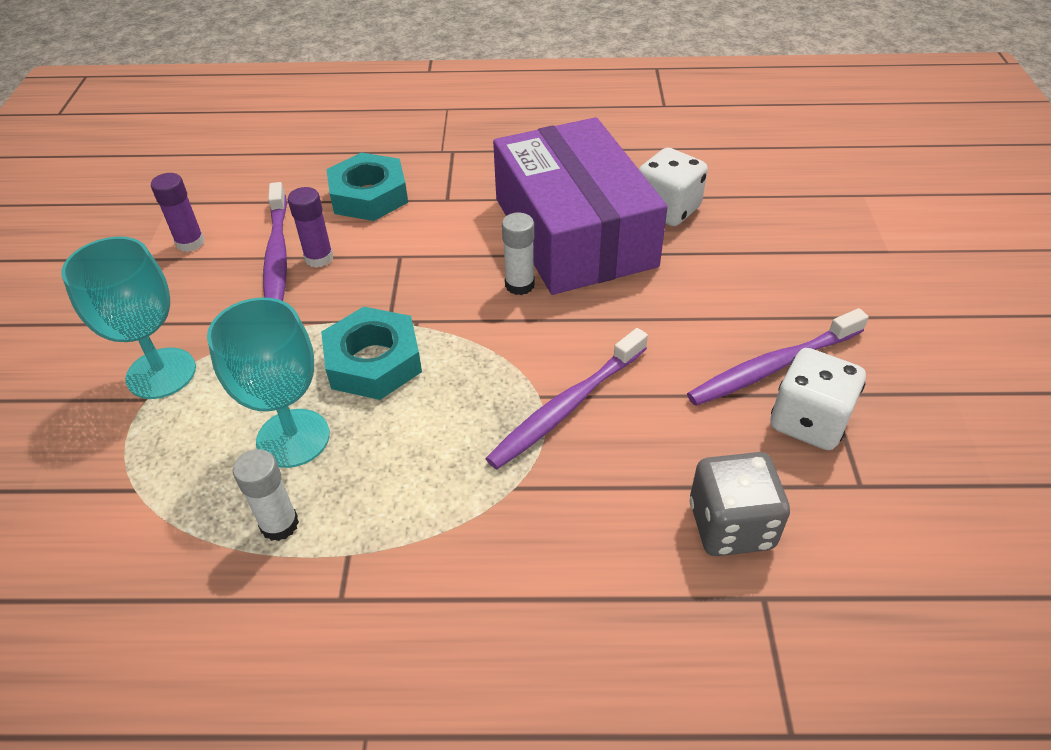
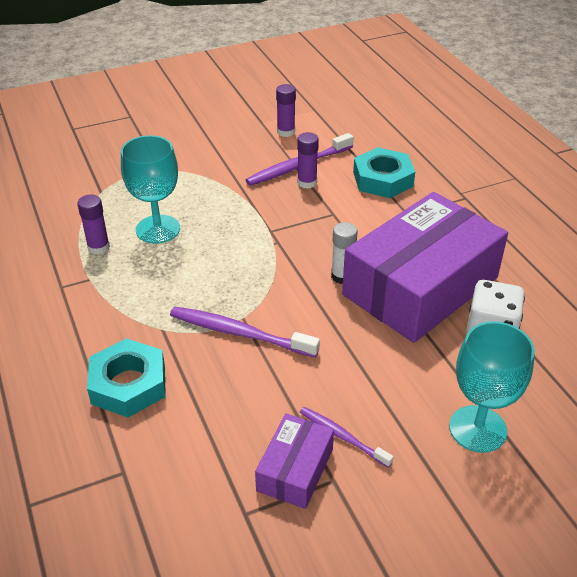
camera: 65 degrees right, 5 degrees down
(161, 373) = (180, 166): turquoise goblet -> turquoise goblet (477, 429)
(279, 524) = (98, 247): white glue stick -> purple glue stick
(374, 362) = (231, 237): turquoise nut -> turquoise nut (128, 384)
(731, 525) = (175, 442): grey dice -> none
(773, 367) = (342, 436): purple toothbrush -> purple toothbrush, size x0.61
(808, 421) = (295, 469): white dice -> purple box

